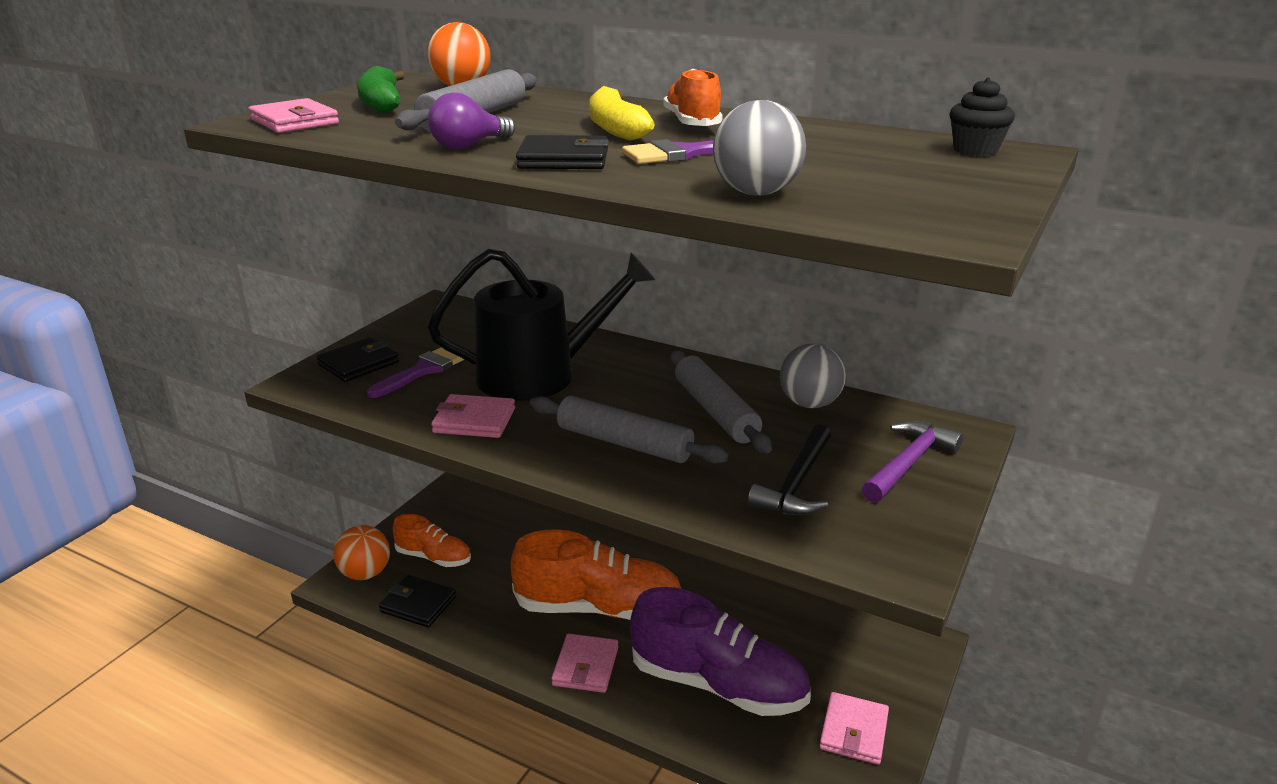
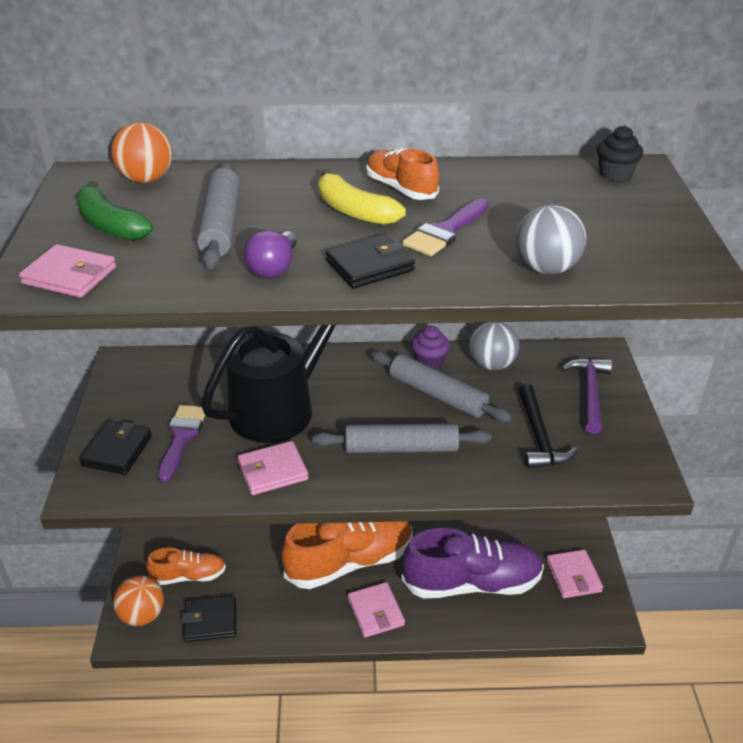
camera: 30 degrees left, 10 degrees up
(738, 382) = (429, 361): none -> purple cupcake

